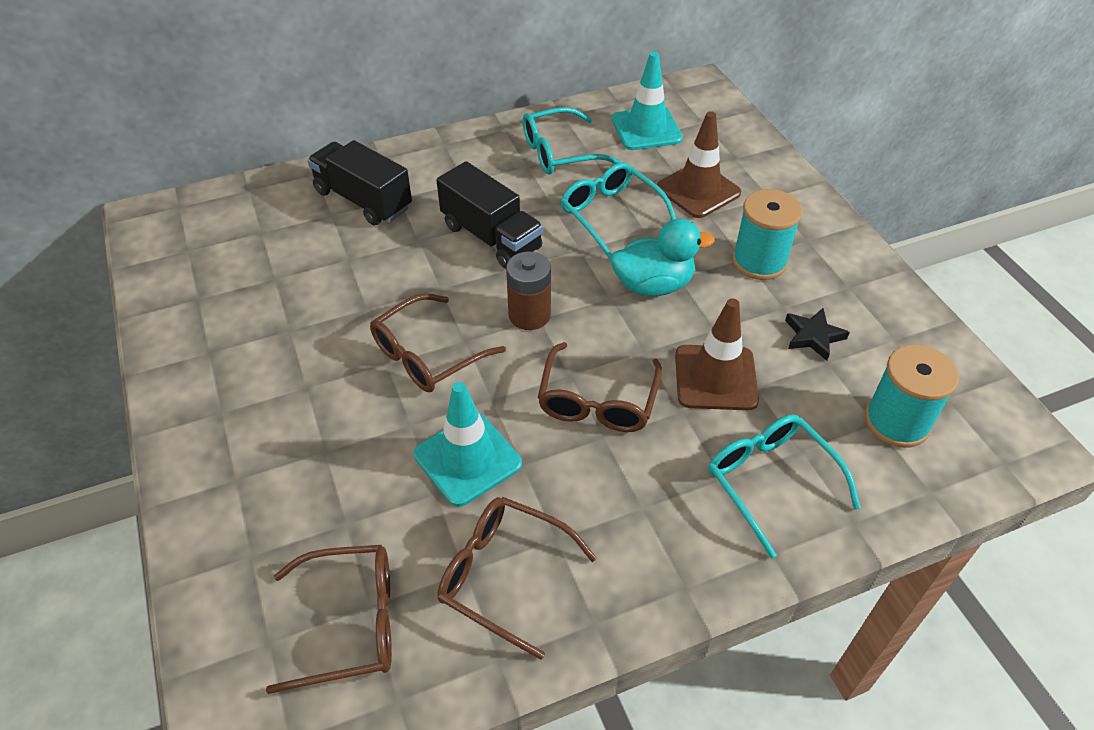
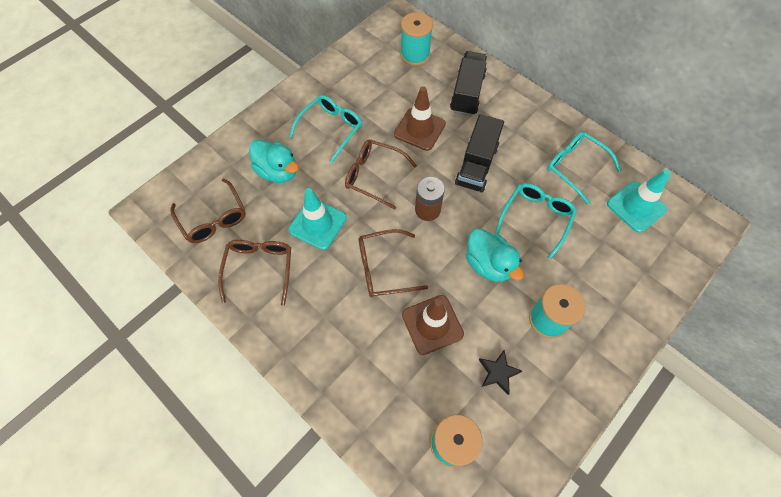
camera: 65 degrees right, 15 degrees up
(242, 227) = (415, 55): none -> turquoise spool
(322, 483) = (278, 171): none -> turquoise duck
(698, 190) = (594, 260): brown traffic cone -> brown traffic cone (419, 129)
(770, 481) = (370, 378): turquoise glasses -> turquoise glasses (331, 129)

